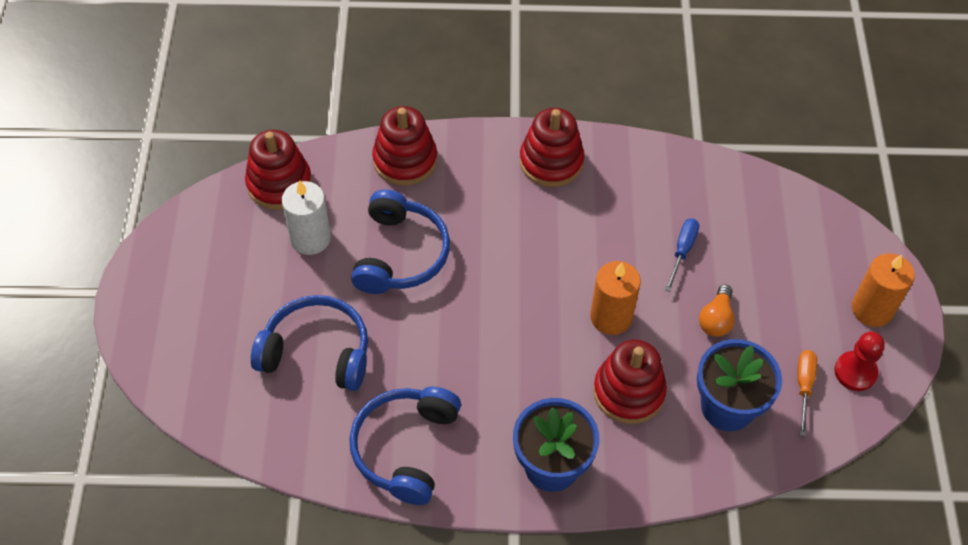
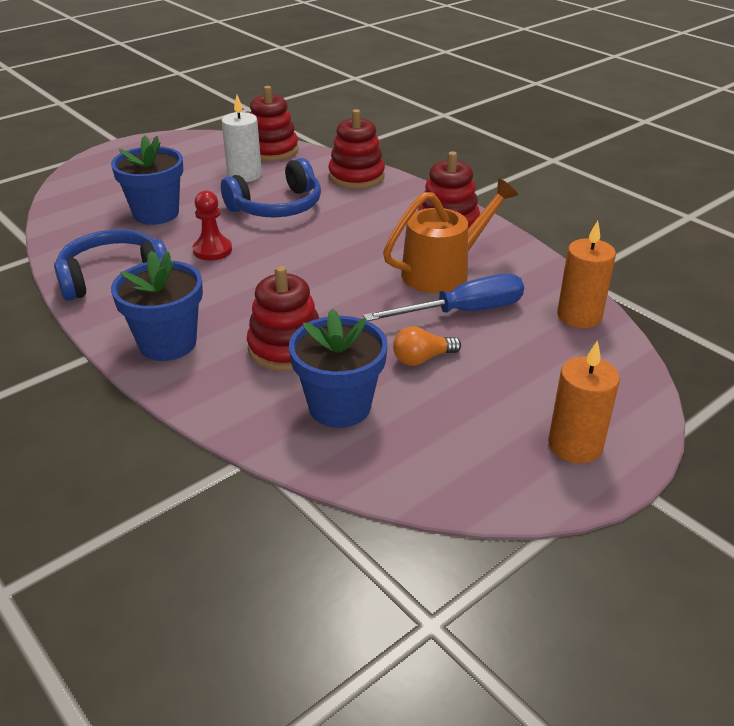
camera: 50 degrees right, 20 degrees down
(317, 352) = (156, 213): blue headphones -> blue flower pot
(611, 317) = (347, 308): orange candle -> orange candle (579, 316)
(618, 220) = (443, 271): none -> orange watering can
(682, 251) = (463, 312): blue screwdriver -> blue screwdriver, size x1.75
(804, 386) = (423, 442): orange screwdriver -> none
(855, 372) = (487, 469): red pawn -> red pawn (212, 250)

